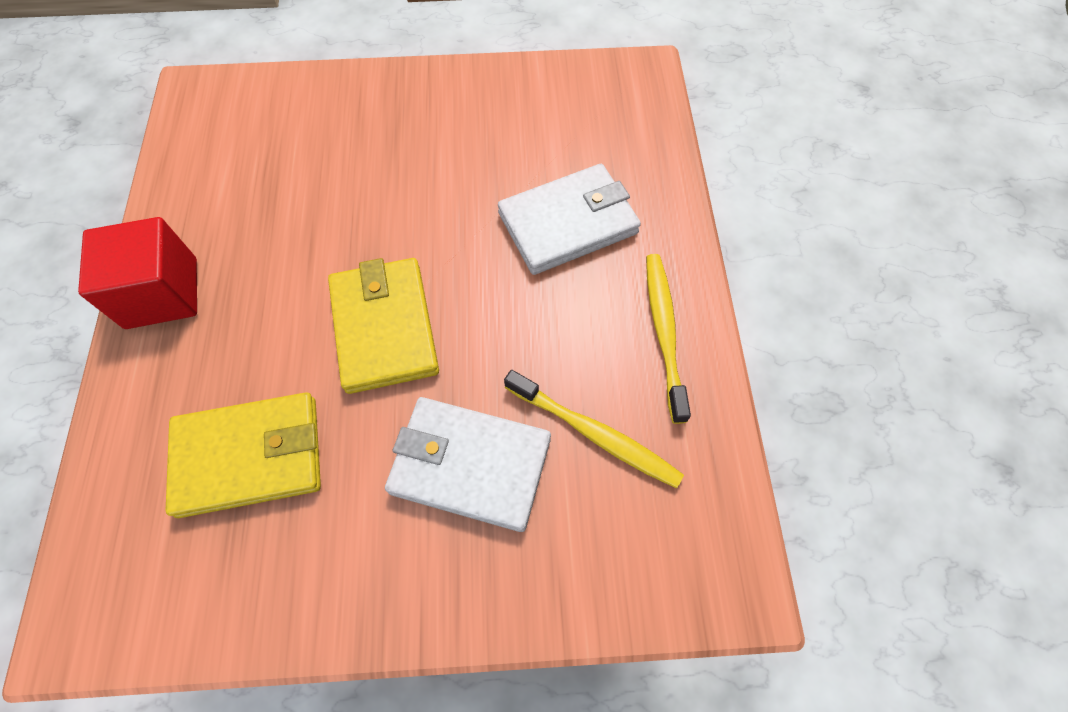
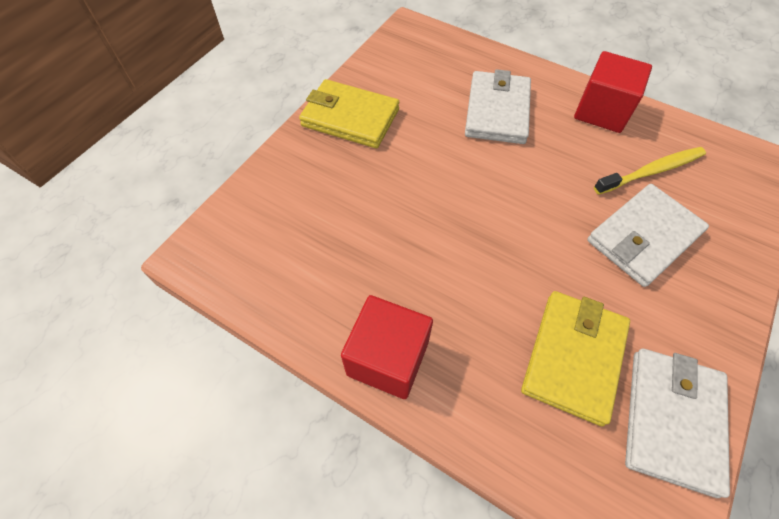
camera: 55 degrees left, 5 degrees down
(220, 589) = (672, 420): none -> white wallet
(384, 327) = (514, 234): yellow wallet -> yellow wallet (350, 117)
(664, 333) = (602, 111): yellow toothbrush -> red cube

